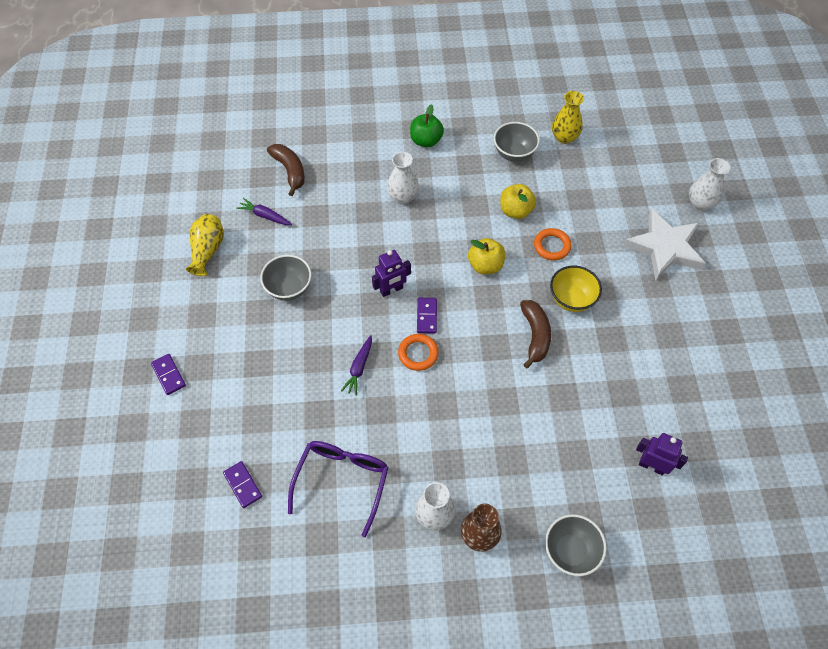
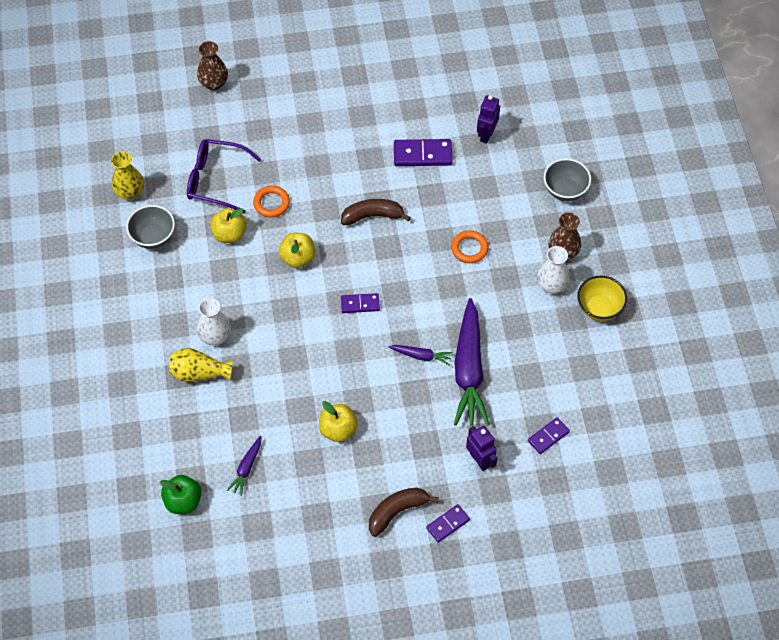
camera: 95 degrees left, 0 degrees up
(208, 250) = (295, 518): yellow vase -> yellow vase (199, 373)
(289, 288) = (338, 430): grey bowl -> yellow apple
(290, 171) = (182, 452): brown banana -> brown banana (397, 511)
(336, 412) = (469, 370): none -> purple carrot
(342, 482) = (533, 357): purple glasses -> purple glasses (216, 180)
(391, 290) = (332, 337): purple robot -> purple robot (480, 460)
(418, 354) = (401, 308): orange ring -> orange ring (469, 248)
(426, 140) = (136, 320): green apple -> green apple (183, 501)
(571, 299) = (331, 188): yellow bowl -> yellow bowl (599, 308)
(618, 392) = (422, 155): none -> purple domino
(664, 248) = (268, 114): white star -> none
(700, 203) = (214, 83): white vase -> brown vase

